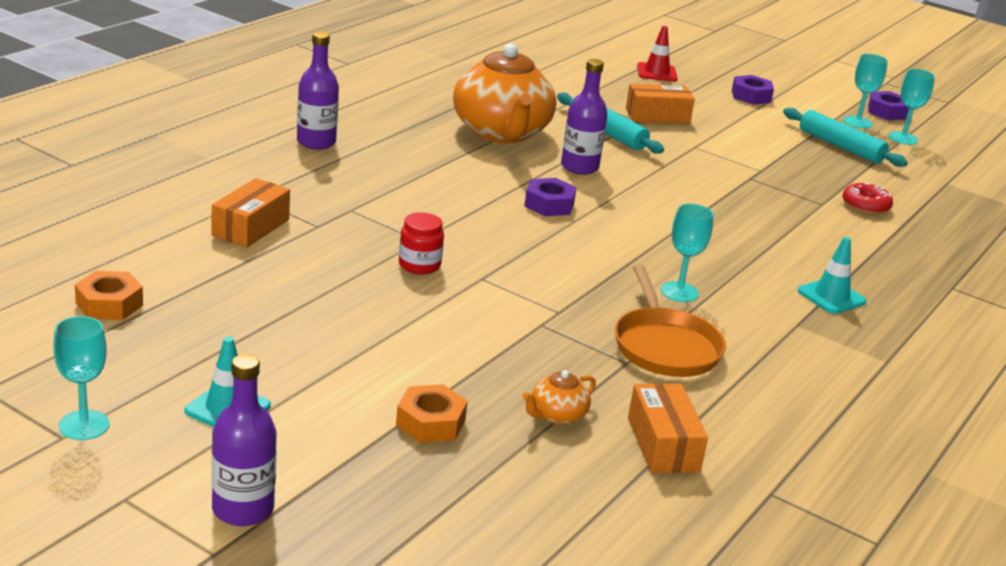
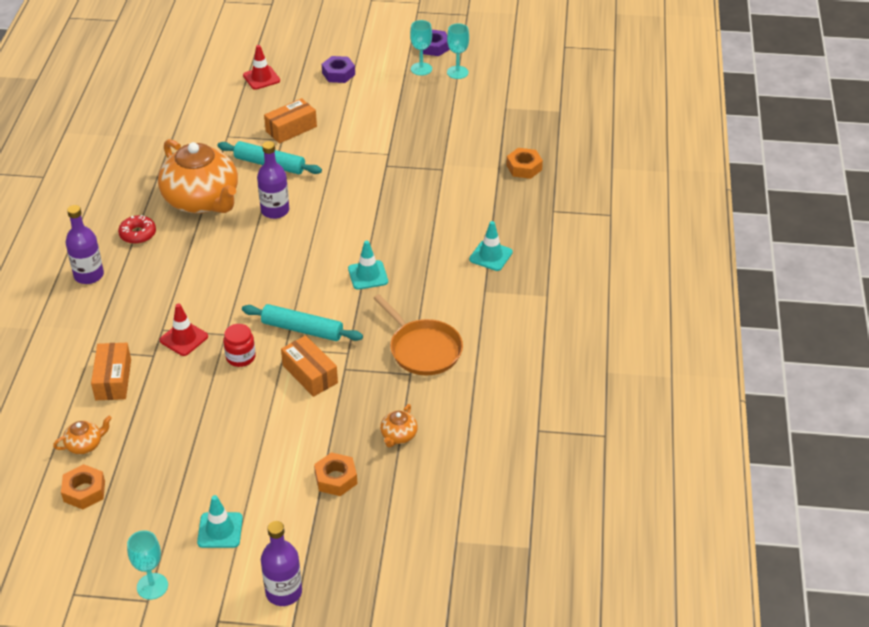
camera: 25 degrees left, 15 degrees up
(157, 266) = (85, 445): none -> orange teapot
(368, 225) = (184, 338): none -> red traffic cone
(549, 204) = (280, 258): purple nut -> none
(648, 255) = (368, 275): none -> turquoise traffic cone
(663, 444) = (465, 426): orange box -> orange box (310, 374)
(679, 292) = (404, 298): turquoise goblet -> none
(840, 146) = (423, 102): turquoise rolling pin -> turquoise rolling pin (302, 329)
(865, 206) = (468, 157): red donut -> red donut (138, 234)
(937, 238) = (524, 167): none -> orange nut

